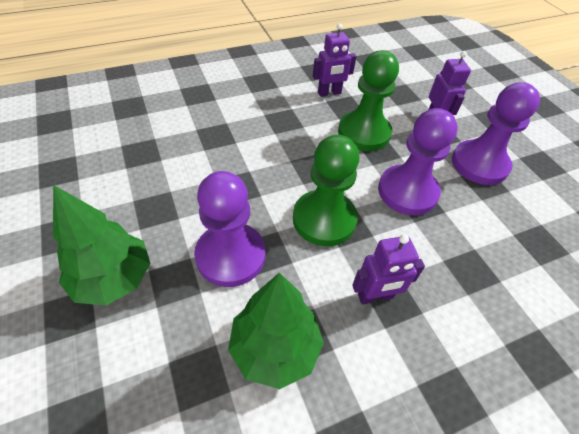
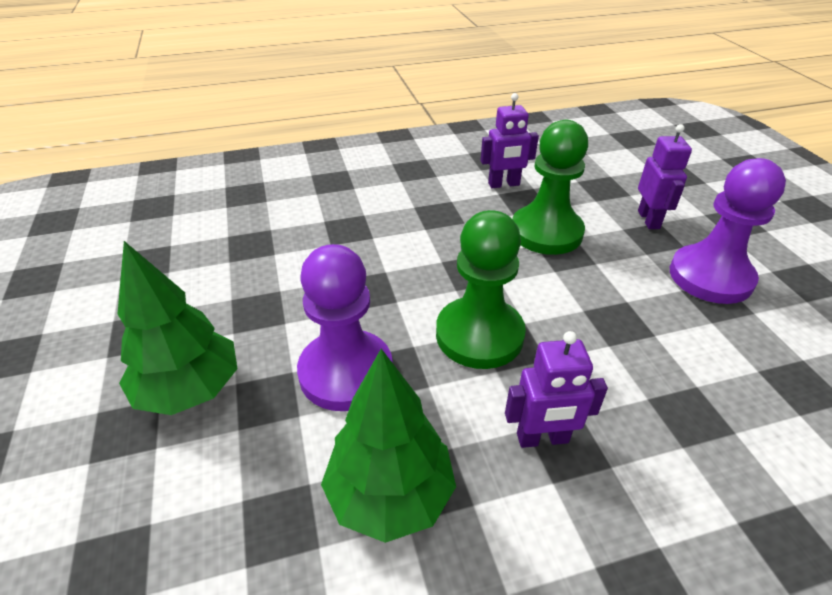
camera: 10 degrees right, 10 degrees down
(407, 192) = (601, 306): purple pawn -> none

